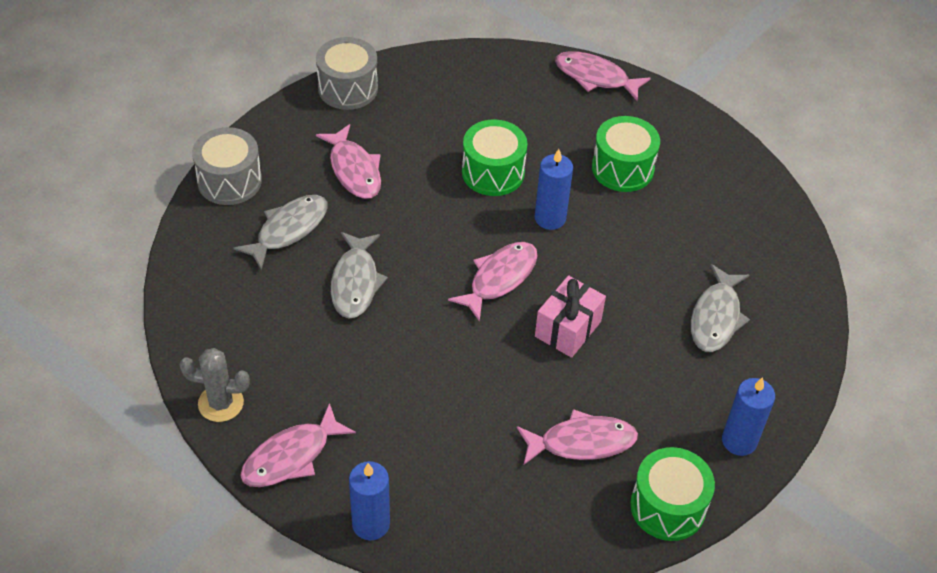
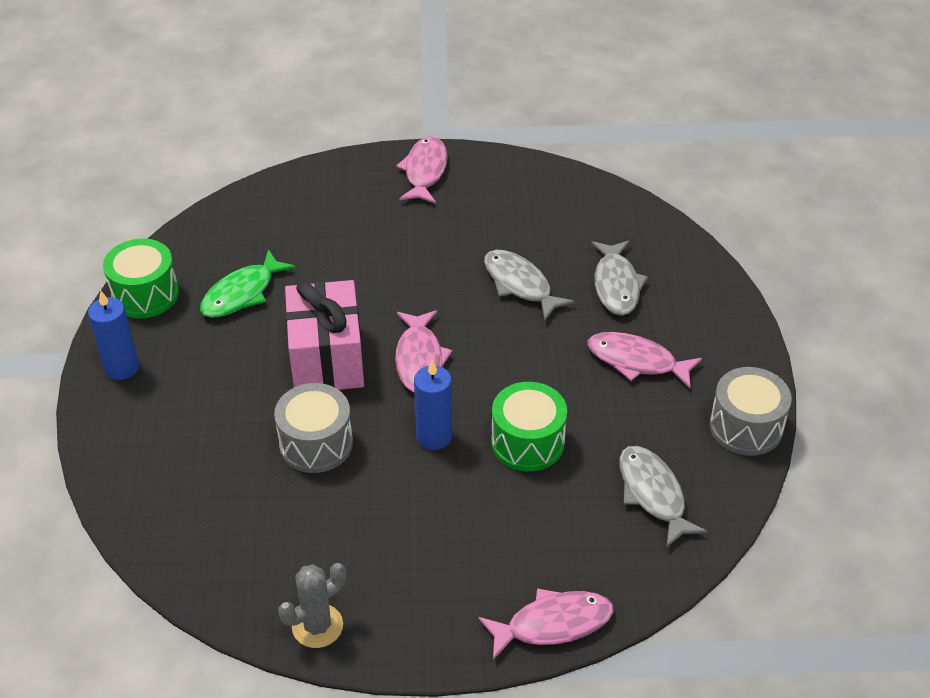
camera: 140 degrees right, 5 degrees down
(221, 403) = (504, 168): grey cactus -> grey cactus (317, 626)
(229, 181) = (709, 287): grey drum -> grey drum (316, 444)
(371, 524) = (334, 172): blue candle -> none
(567, 329) = (327, 359): pink gift -> pink gift, size x1.52
(581, 442) = (242, 293): pink fish -> green fish
(622, 168) = (420, 534): green drum -> none
(716, 317) = (212, 450): grey fish -> grey fish (653, 494)

